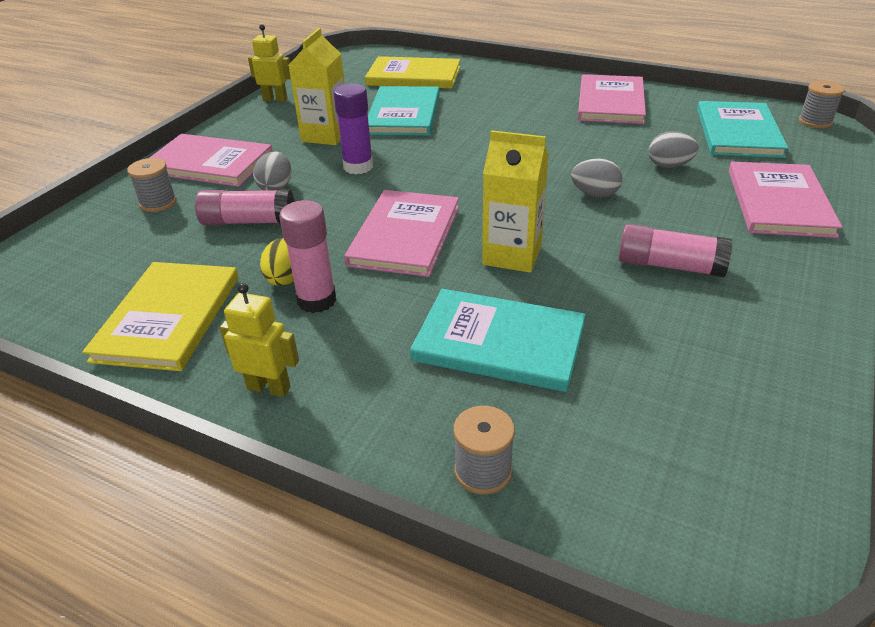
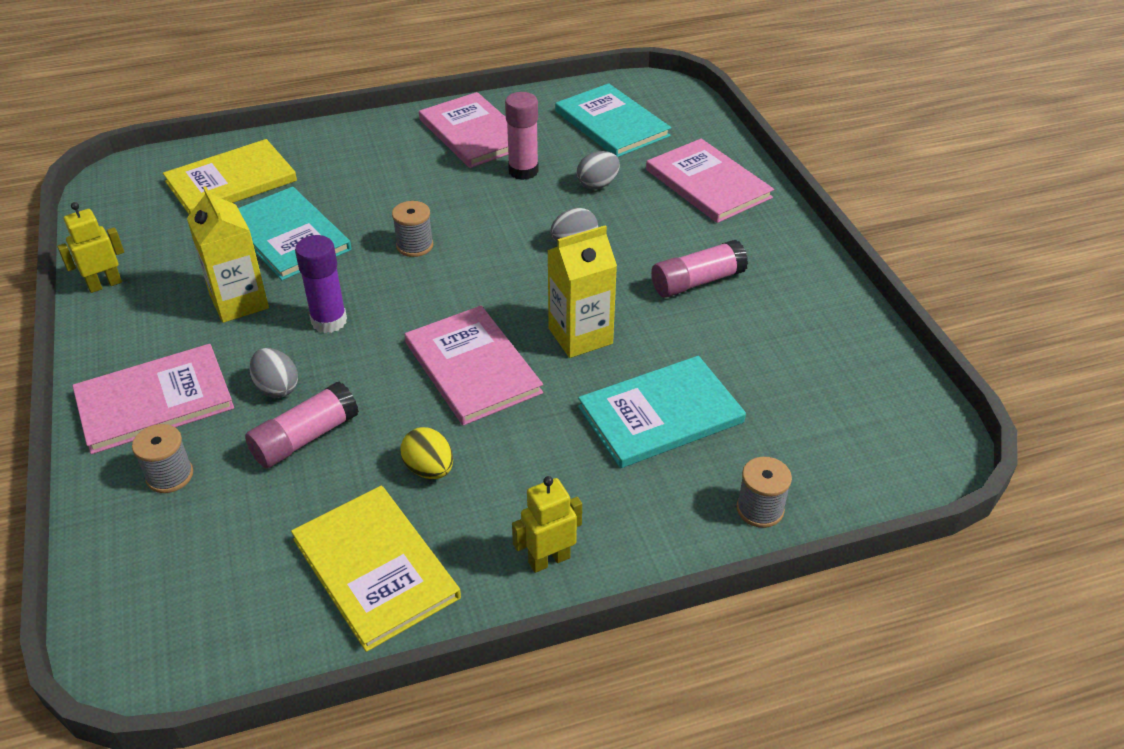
camera: 45 degrees left, 5 degrees up
(317, 300) = (482, 469): pink glue stick -> pink glue stick (523, 171)
(815, 122) = (654, 86): grey spool -> grey spool (414, 245)

